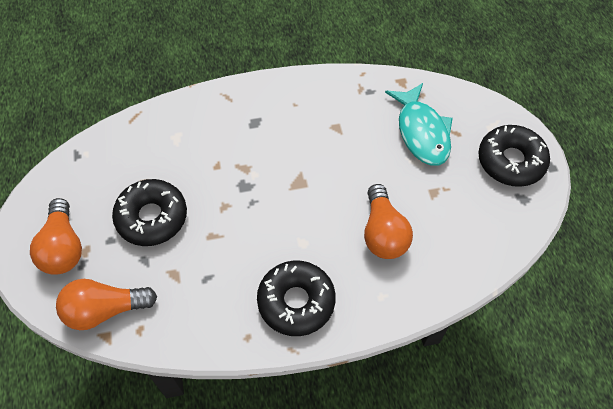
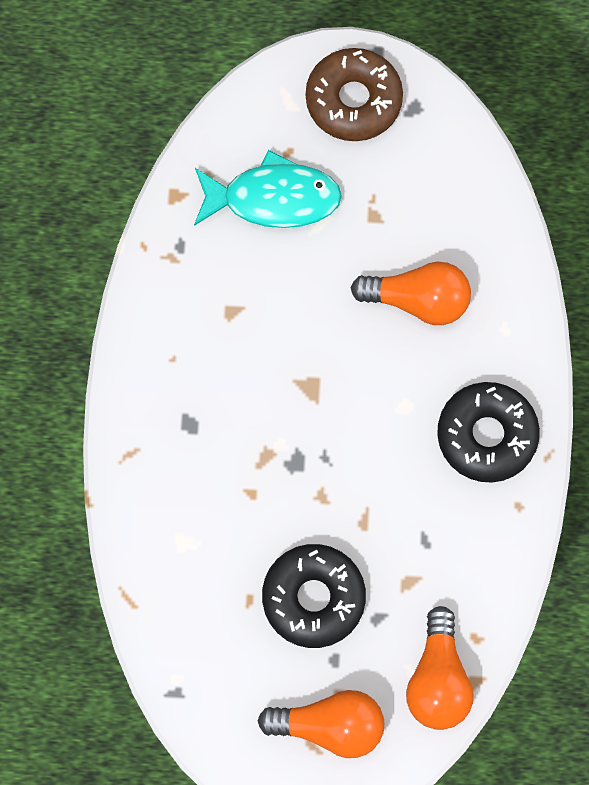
camera: 75 degrees left, 15 degrees up
(511, 161) = (353, 100): black donut -> brown donut

